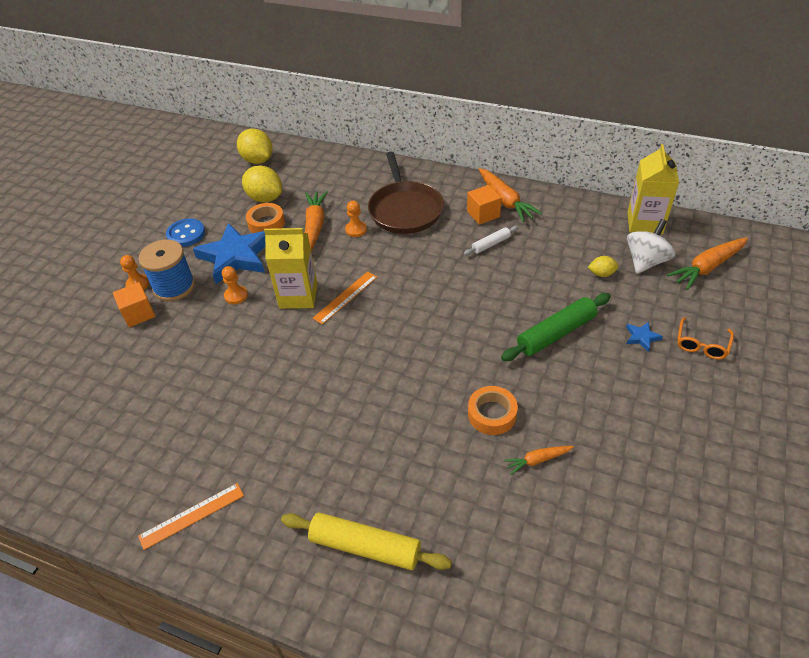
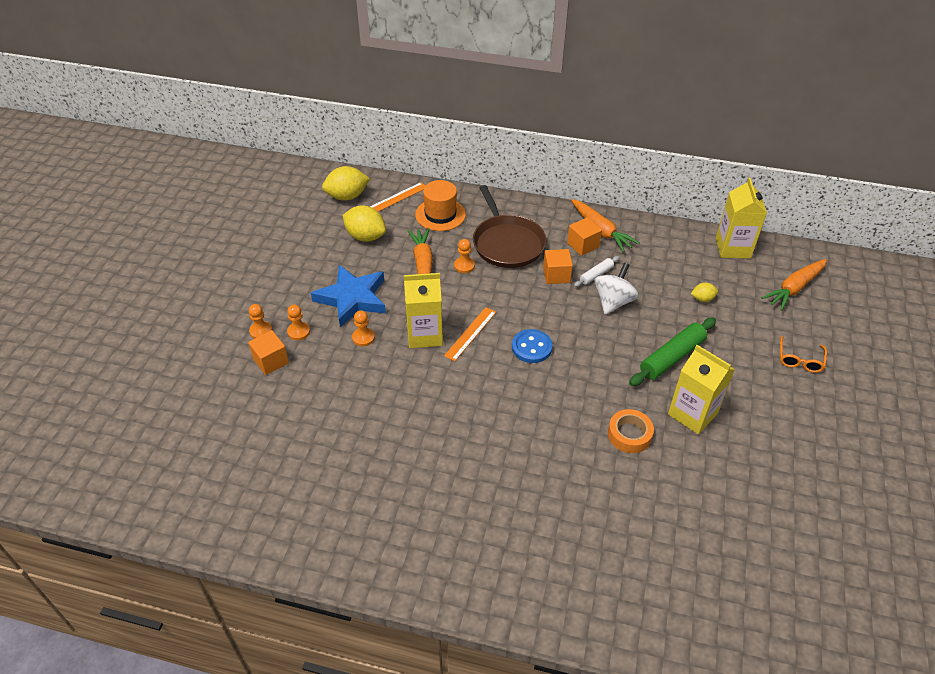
camera: 10 degrees left, 0 degrees up
(174, 286) = (299, 332): blue spool -> orange pawn
(186, 234) = (295, 277): blue button -> blue button (531, 347)
(192, 515) = (379, 546): orange ruler -> orange ruler (397, 198)
(258, 160) = (347, 196): yellow lemon -> yellow lemon turned 60 degrees counterclockwise
(266, 223) = (373, 263): orange tape -> none
(344, 180) = (440, 214): none -> orange hat
(365, 547) = (543, 559): yellow rolling pin -> none
(449, 243) = (556, 275): none -> orange cube
(537, 460) = (677, 472): orange carrot -> none
(568, 396) = (692, 414): none -> yellow carton
(641, 337) = (747, 356): blue star -> none
(646, 261) = (739, 285): white spinning top -> white spinning top (613, 302)

